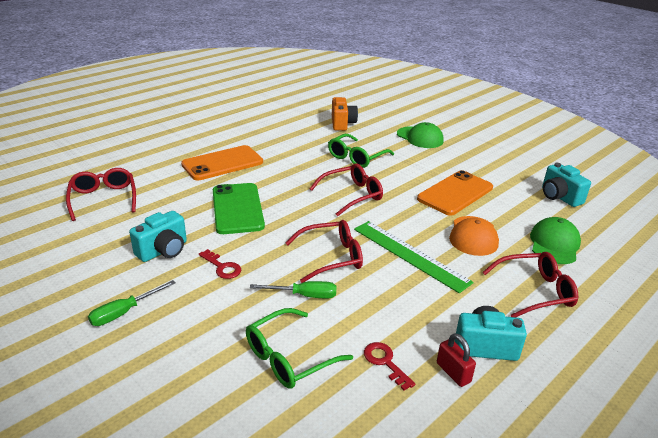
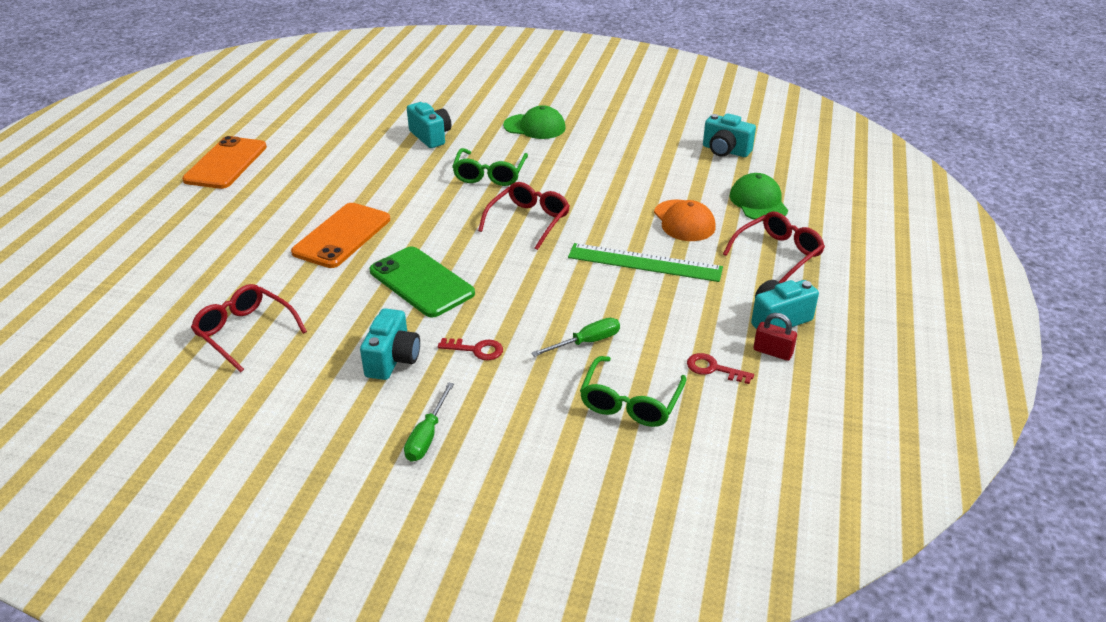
camera: 30 degrees left, 5 degrees up
(332, 257) = (574, 295): red glasses -> none
(342, 124) = (431, 136): orange camera -> turquoise camera
(455, 193) = (629, 181): orange phone -> orange phone (226, 163)

